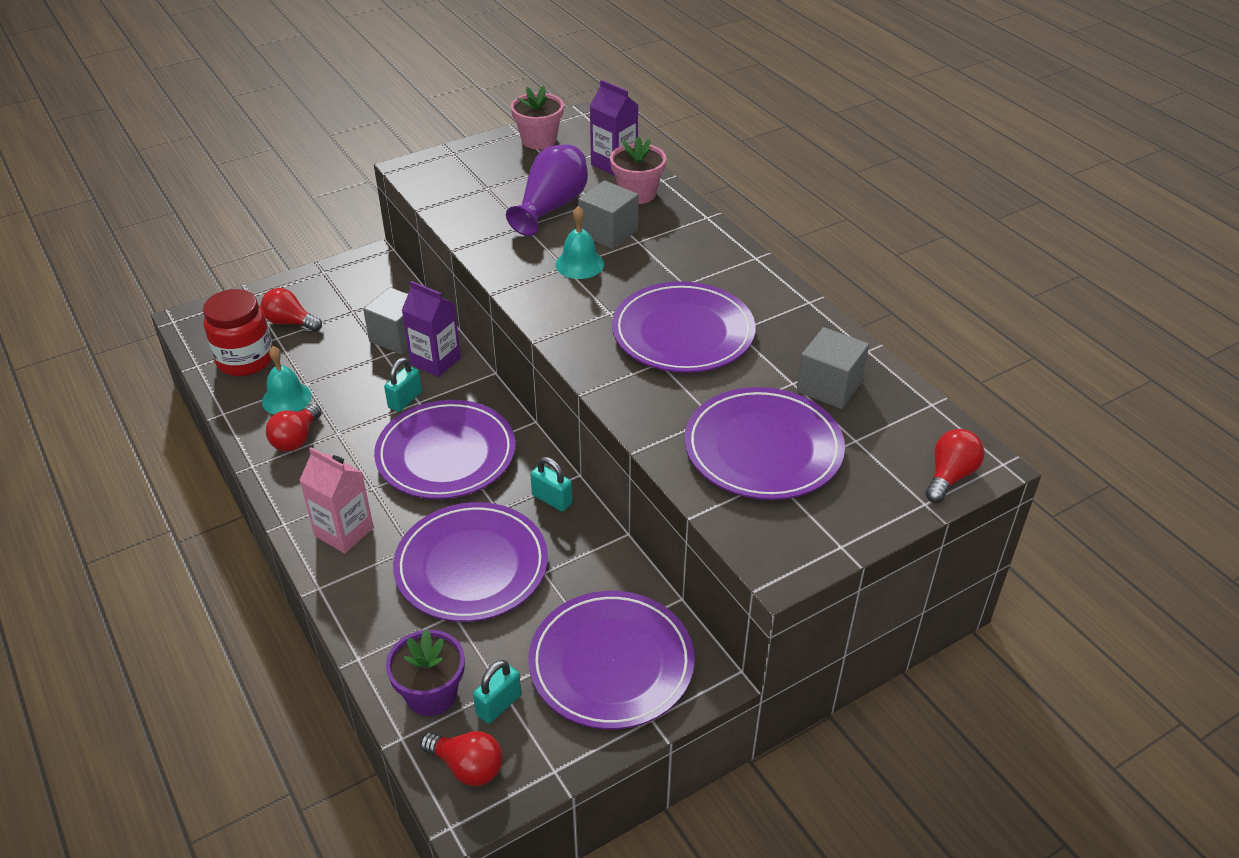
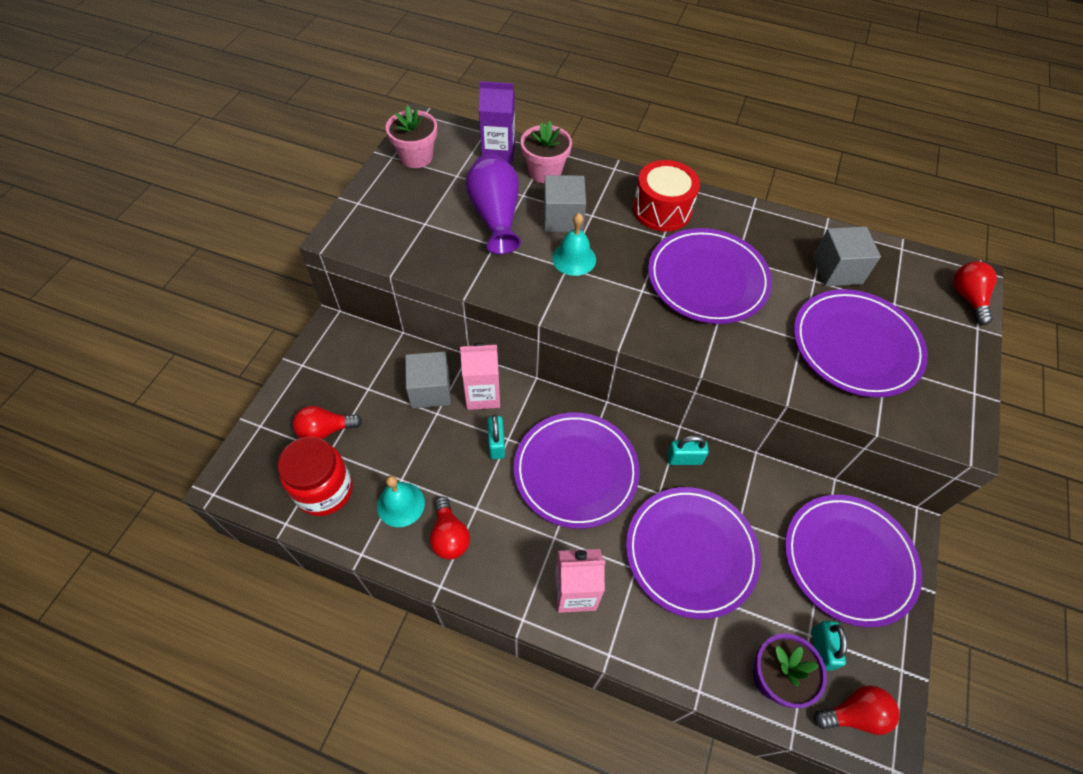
camera: 40 degrees left, 15 degrees up
(435, 361) = (482, 394): purple carton -> pink carton
(711, 265) = (662, 210): none -> red drum

